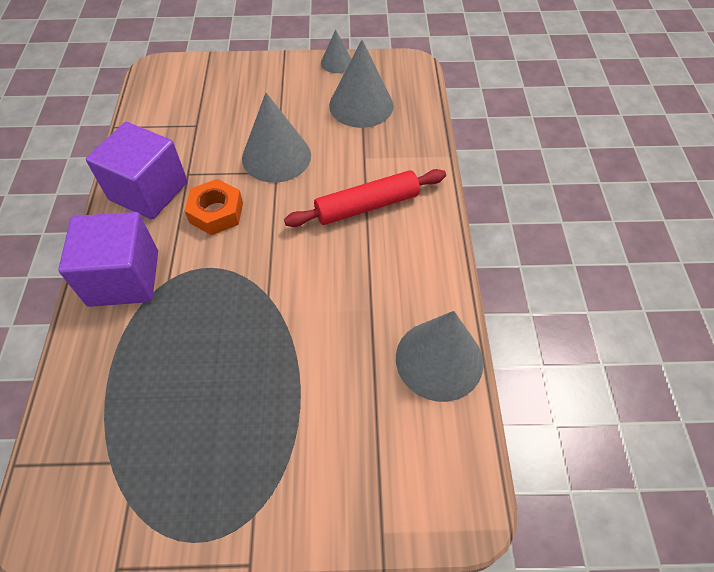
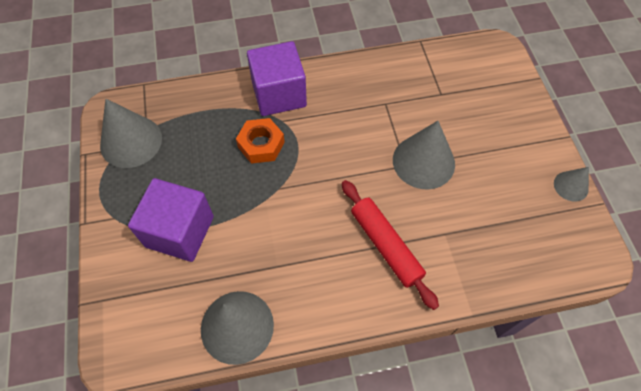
camera: 80 degrees right, 5 degrees up
(148, 191) = (360, 84): purple cube -> purple cube (180, 231)
(216, 212) = (350, 133): orange nut -> orange nut (261, 145)
(361, 105) = (516, 219): grey cone -> grey cone (131, 141)

